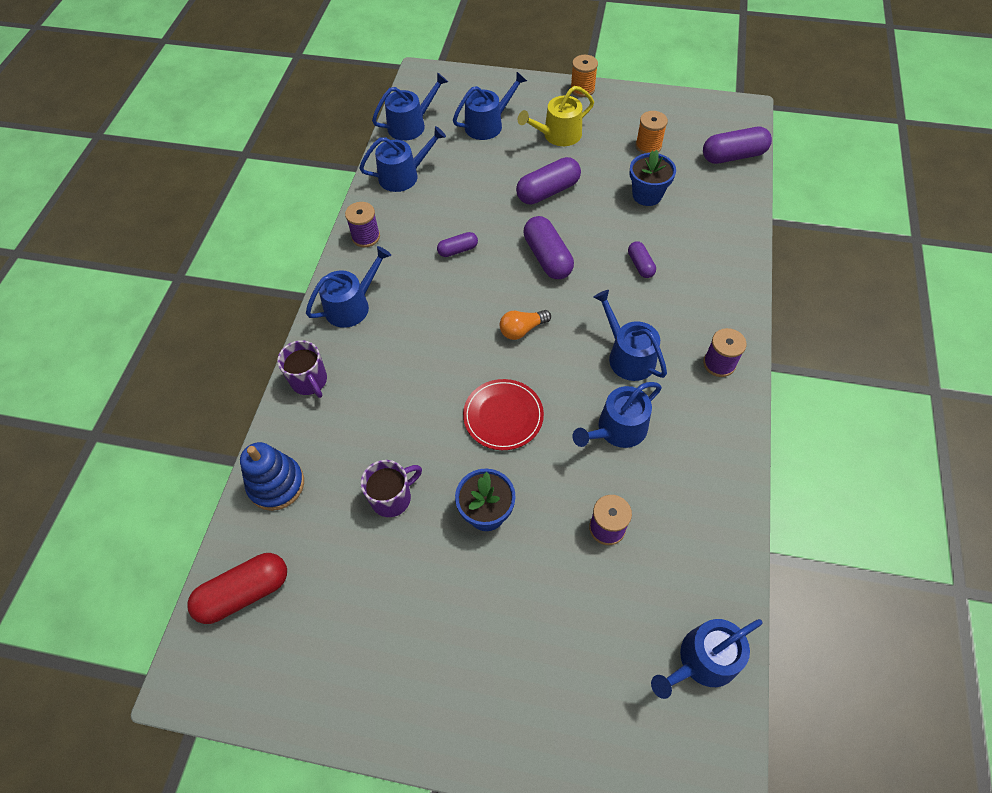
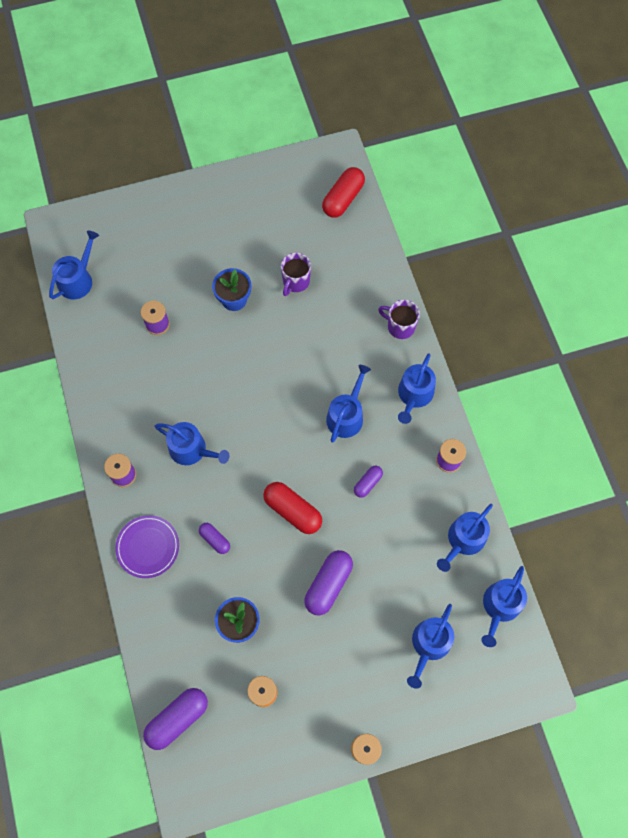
camera: 150 degrees right, 10 degrees up
(276, 484) = (370, 257): blue stacking toy -> none
(503, 416) = (256, 363): red plate -> none
(522, 329) = (278, 435): orange light bulb -> none
(547, 257) = (293, 511): purple capsule -> red capsule
(558, 135) = (355, 664): yellow watering can -> none
(617, 429) = (176, 389): blue watering can -> blue watering can (346, 415)
(715, 286) = (148, 547): none -> purple plate

